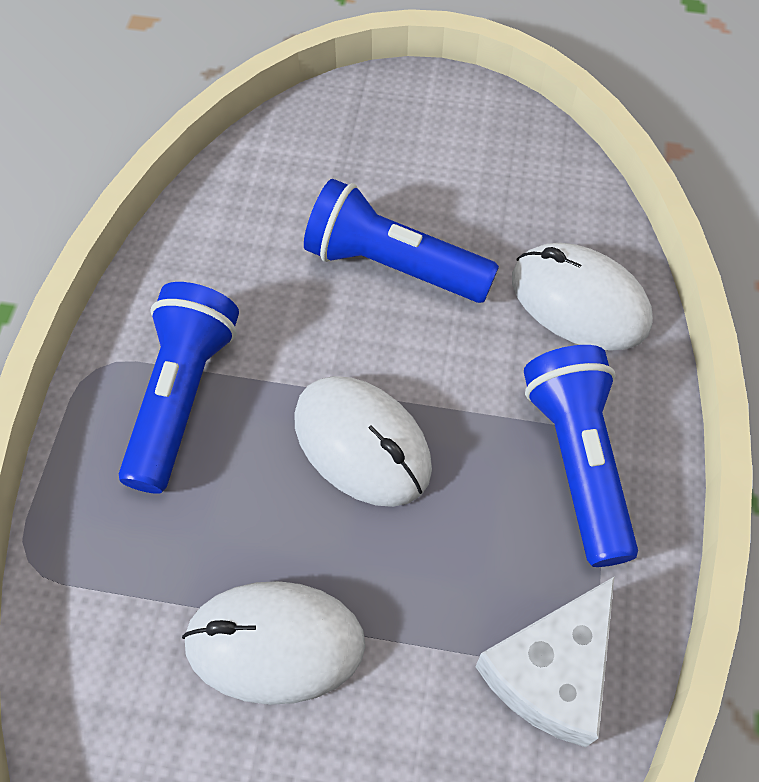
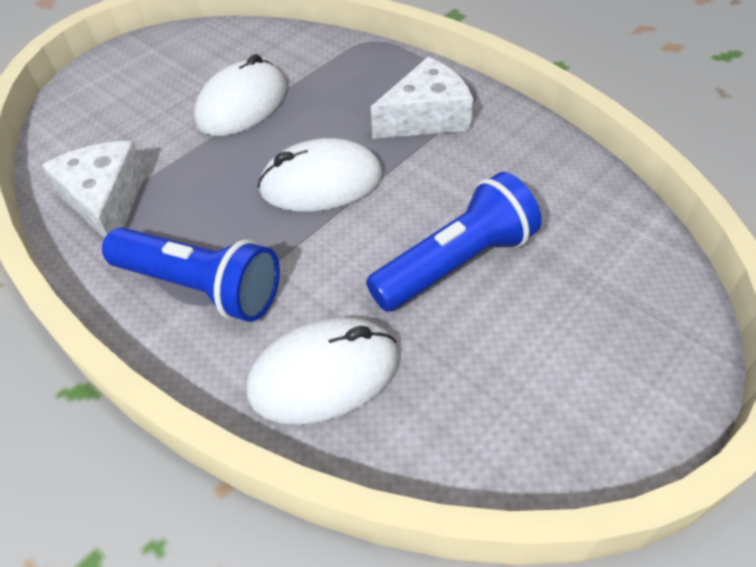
camera: 125 degrees right, 10 degrees down
(181, 396) = (426, 117): blue flashlight -> white cheese

